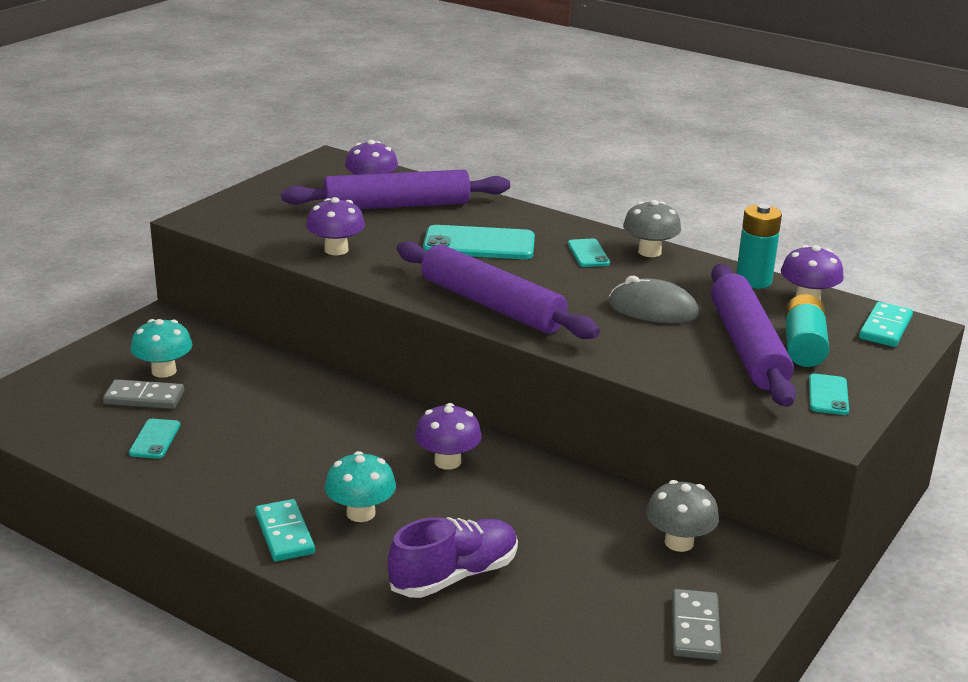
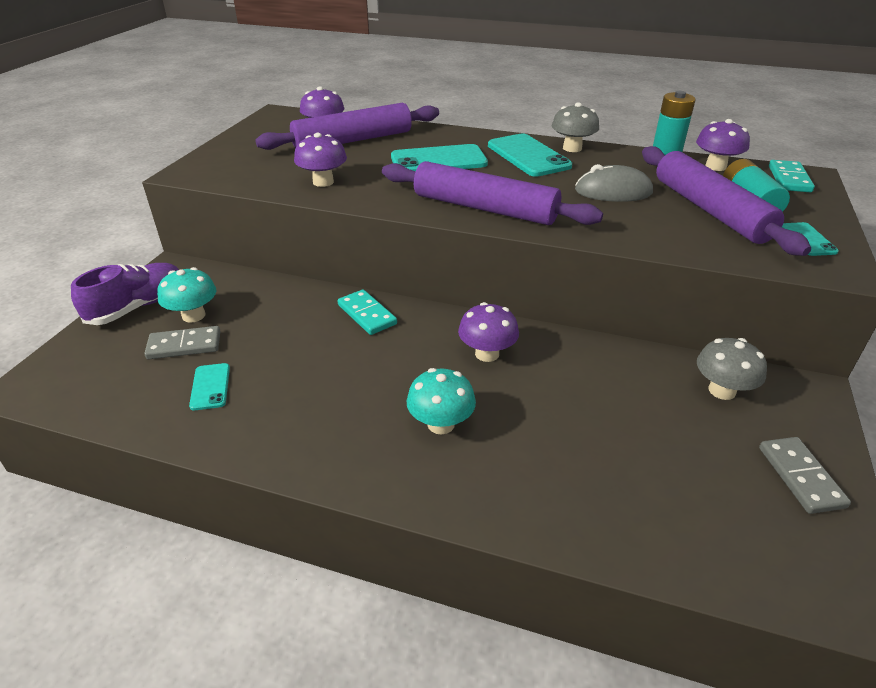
camera: 15 degrees left, 10 degrees up
(284, 534) = (381, 464): turquoise domino -> turquoise domino (366, 314)
(454, 576) = (563, 473): purple shoe -> purple shoe (138, 306)
(588, 253) = (528, 156): turquoise phone -> turquoise phone, size x1.90

